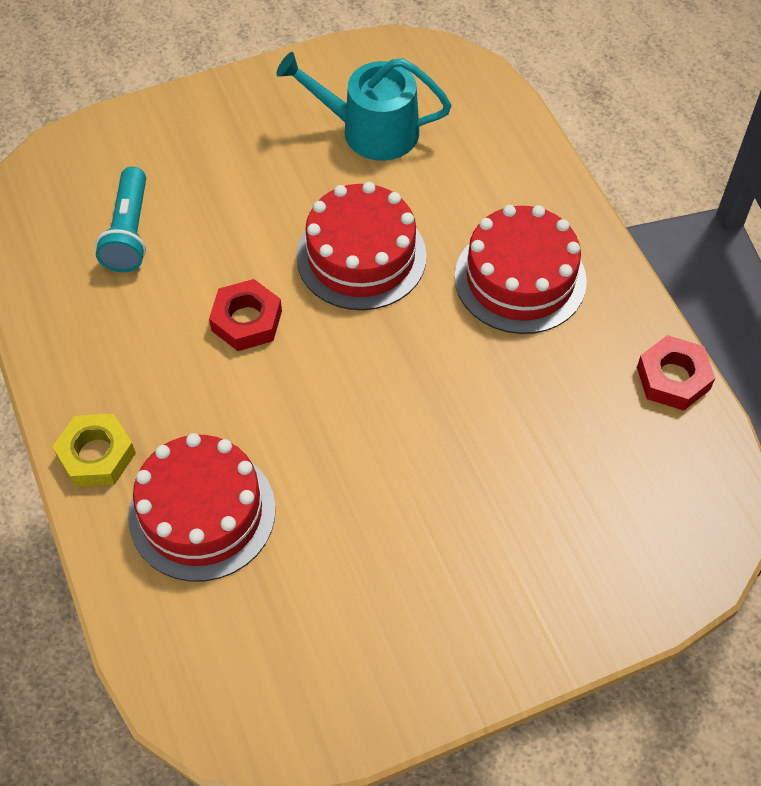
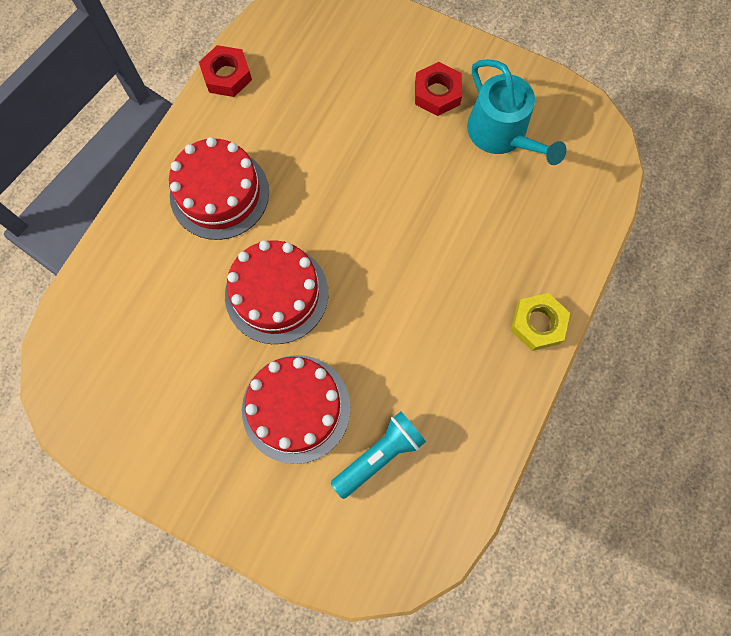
camera: 130 degrees left, 15 degrees up
(202, 513) = (516, 238): red cake -> red cake (296, 408)
(246, 321) = (380, 320): red nut -> red nut (437, 93)
(370, 130) = (164, 372): turquoise watering can -> turquoise watering can (501, 134)

